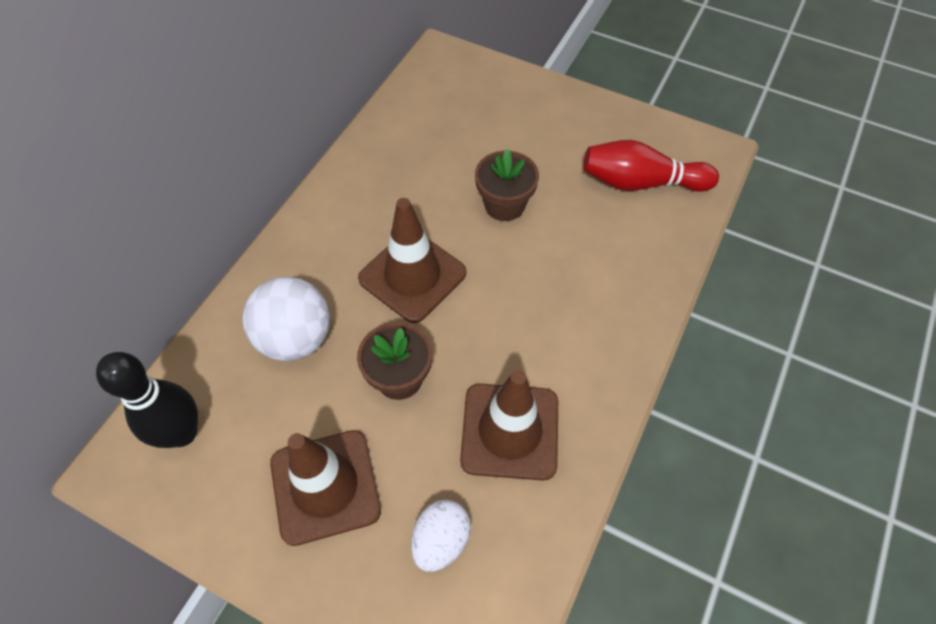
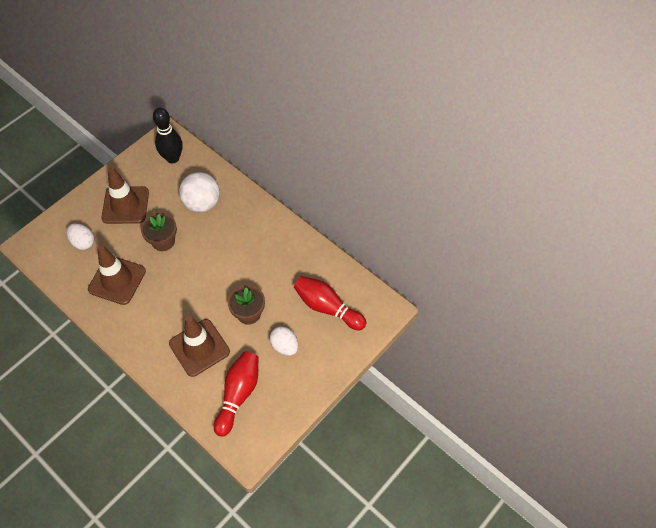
camera: 105 degrees right, 0 degrees up
(412, 276) = (218, 258): brown traffic cone -> brown traffic cone (199, 347)
(460, 114) = (327, 307): none -> red bowling pin
(541, 148) = (284, 346): none -> white egg

